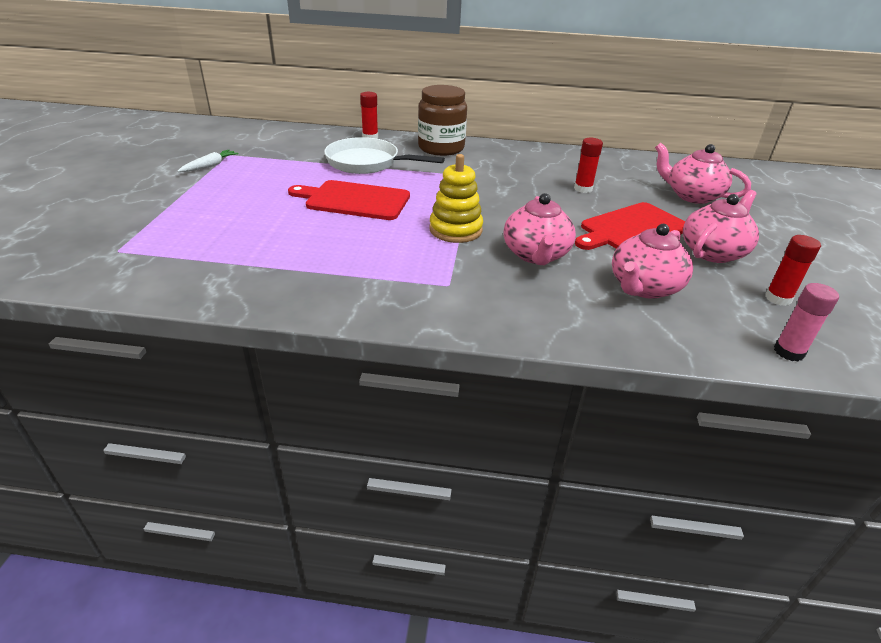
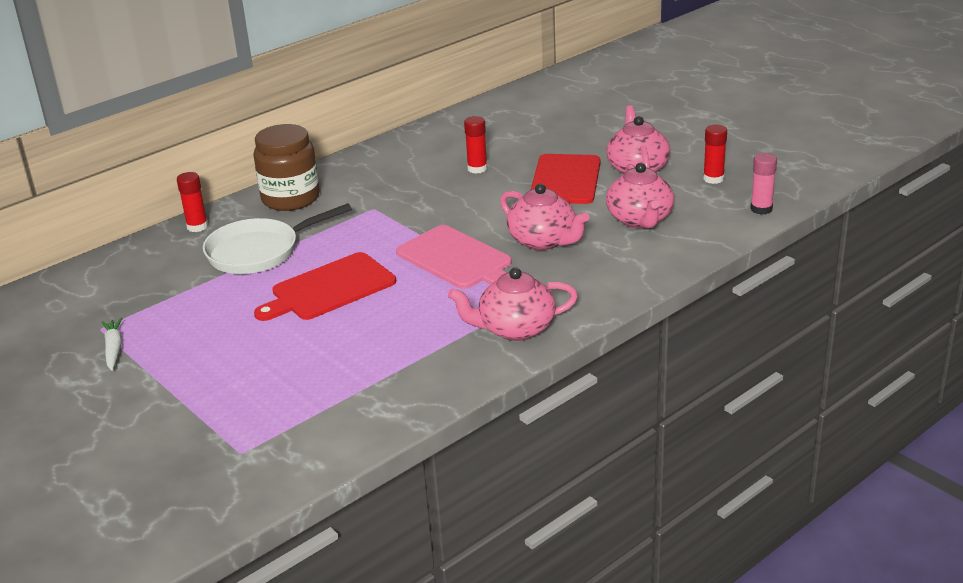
camera: 45 degrees left, 5 degrees down
(455, 230) = (457, 259): yellow stacking toy -> pink cutting board
(692, 196) = (557, 130): pink teapot -> pink teapot (515, 329)

